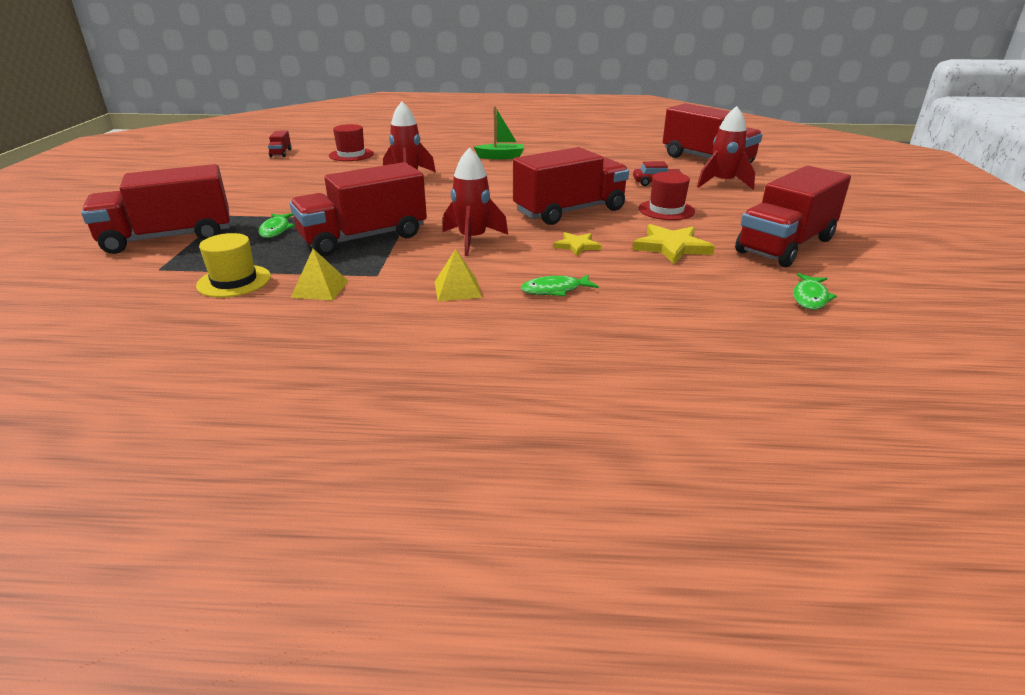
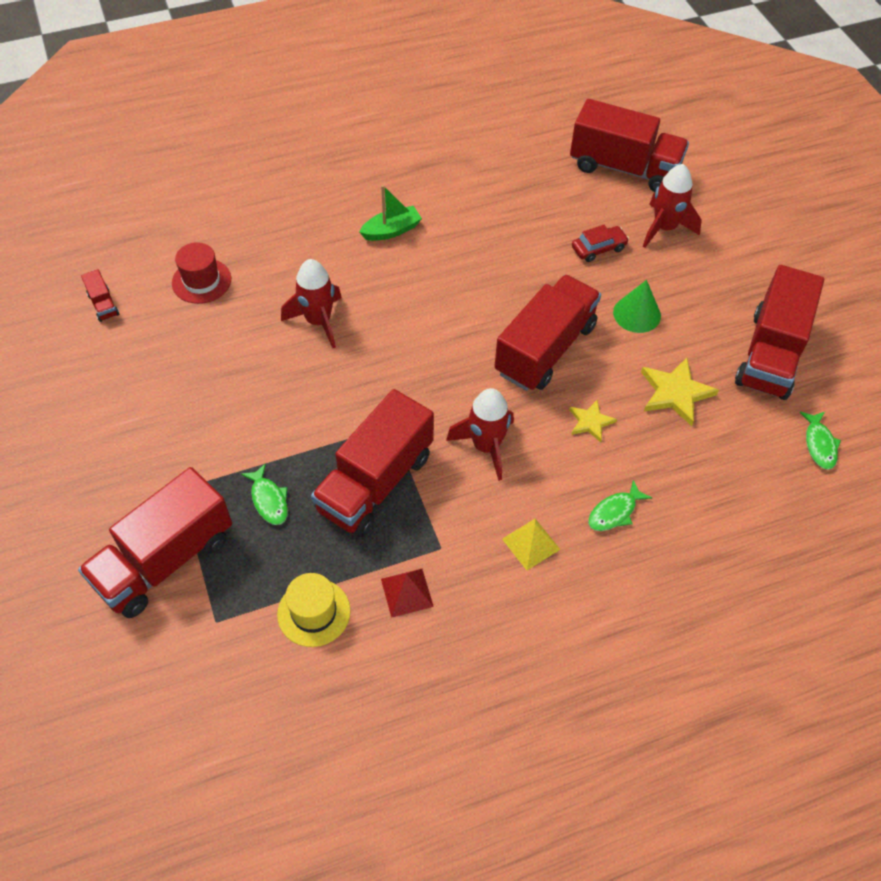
camera: 25 degrees left, 25 degrees up
(320, 289) = (406, 592): yellow pyramid -> red pyramid
(666, 210) = (637, 314): red hat -> green cone

